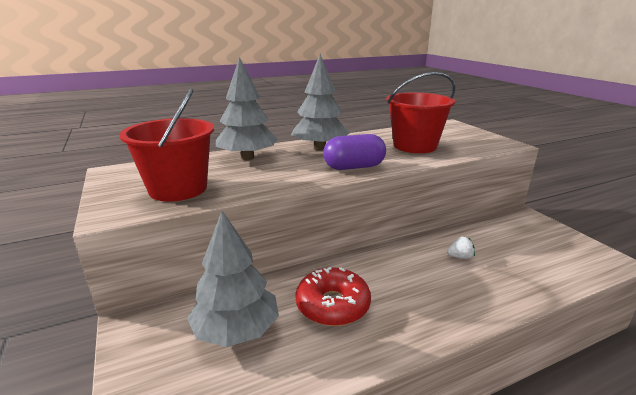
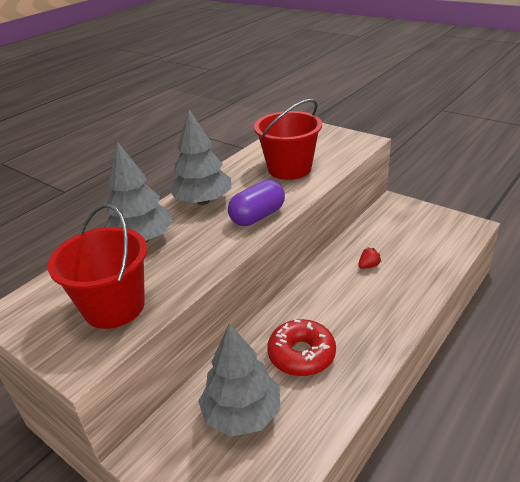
camera: 25 degrees left, 10 degrees up
(460, 257) = (368, 266): white strawberry -> red strawberry

